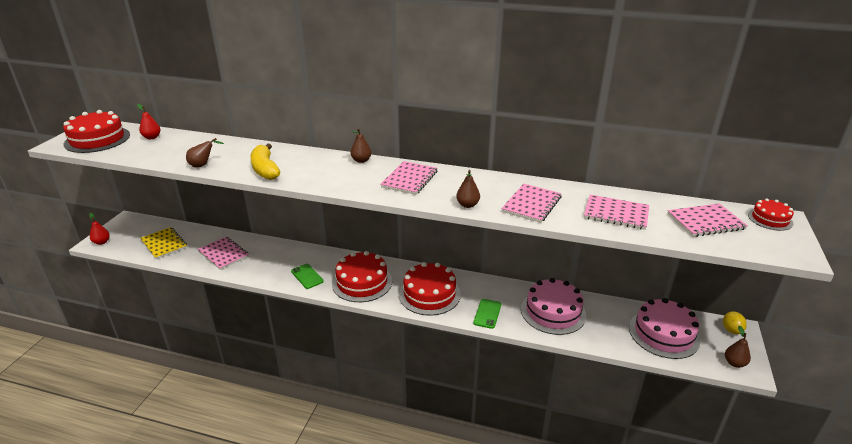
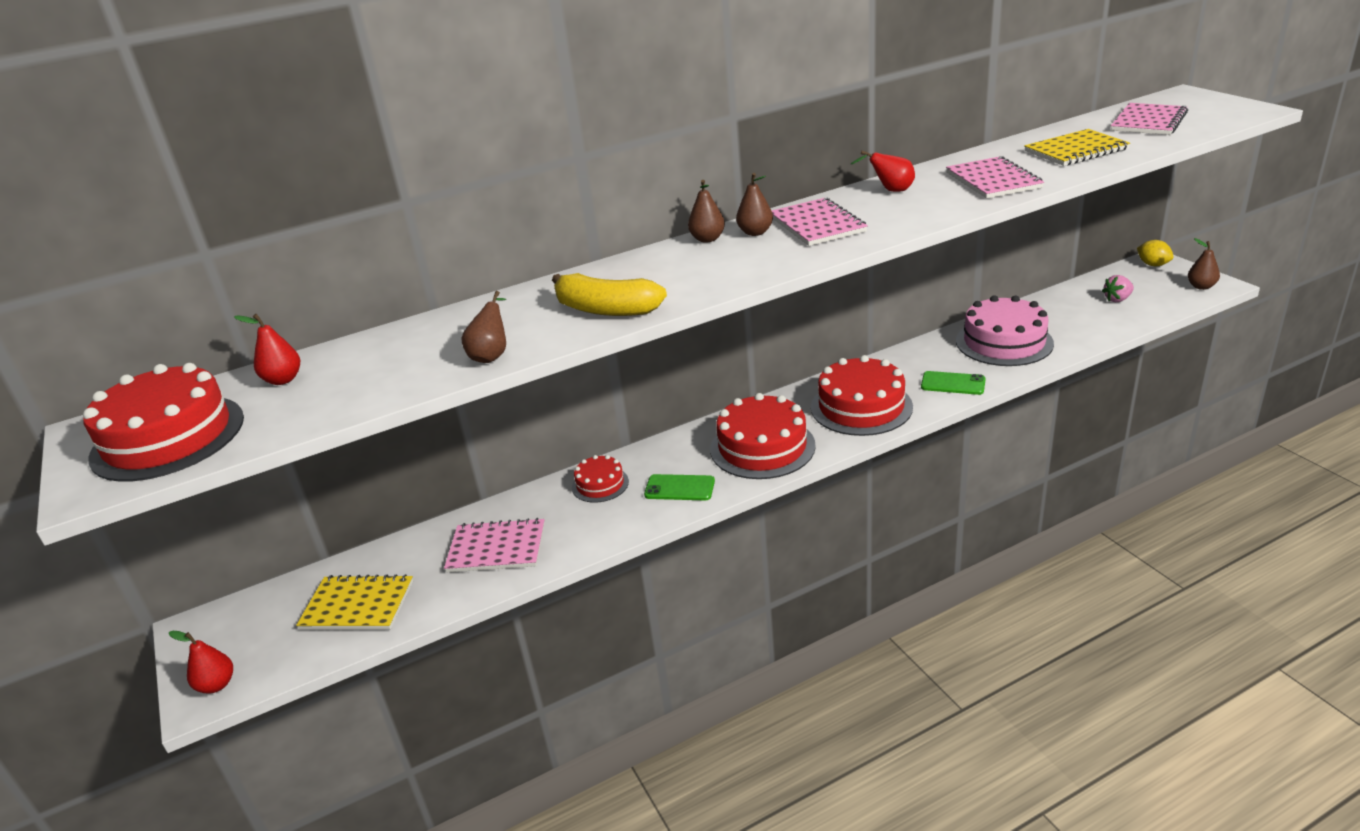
camera: 40 degrees left, 0 degrees up
(467, 205) = (940, 211): brown pear -> brown pear (755, 232)
(477, 181) = (890, 190): none -> red pear
(487, 313) = (953, 383): green phone -> green phone turned 45 degrees counterclockwise
(616, 214) = (1076, 150): pink notebook -> yellow notebook
(663, 334) = (1117, 299): pink cake -> pink strawberry
(770, 219) = (1180, 98): red cake -> red cake (600, 484)

